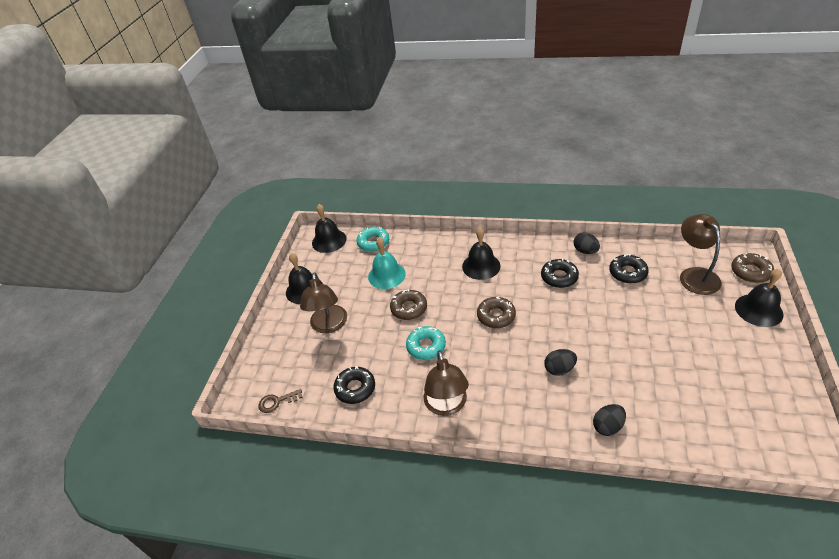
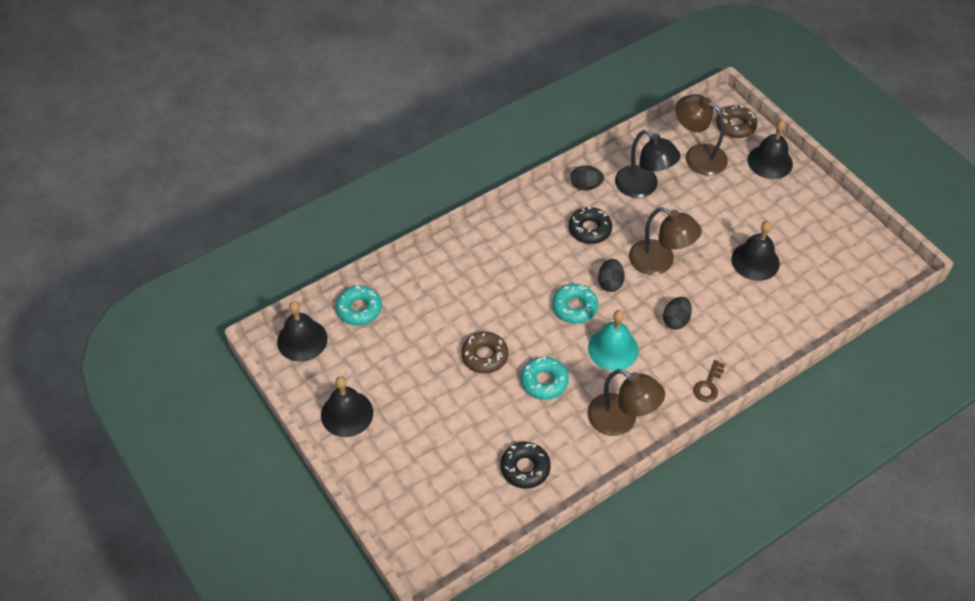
camera: 50 degrees left, 10 degrees up
(277, 402) = (466, 538): brown key -> brown key (708, 385)
(329, 325) = (424, 430): brown lamp -> brown lamp (660, 262)
(386, 275) = (419, 336): turquoise bell -> turquoise bell (613, 349)
(481, 266) = (505, 264): black bell -> black bell (755, 261)
(496, 316) = (574, 307): brown donut -> turquoise donut
(608, 426) = (755, 343): black egg -> black egg (610, 283)
(627, 273) = (643, 187): black donut -> black lamp

